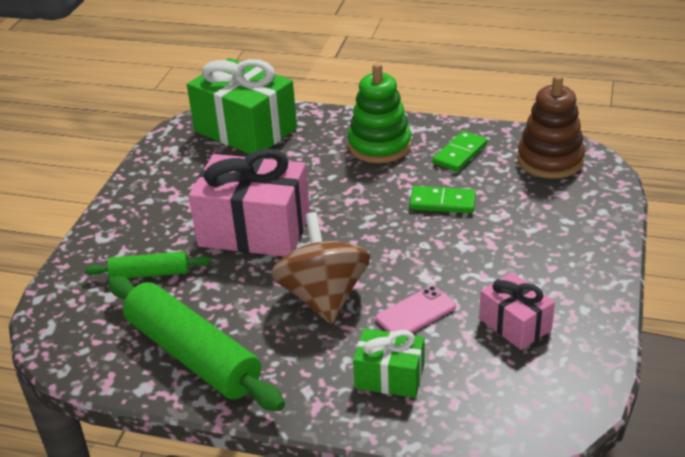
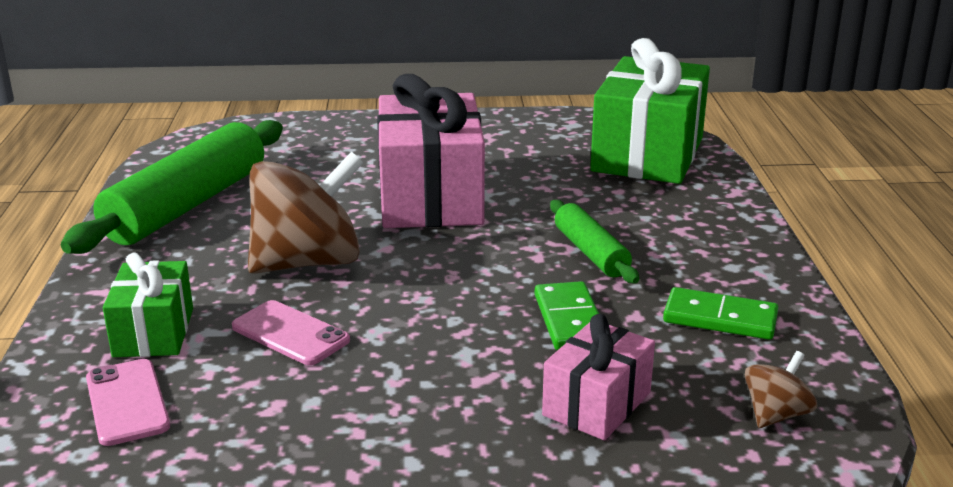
camera: 70 degrees right, 10 degrees down
(150, 274) = (324, 158): green rolling pin -> green rolling pin (591, 252)
(379, 146) = (686, 248): green stacking toy -> none
(473, 390) = (127, 402): none -> pink phone
(515, 324) = (280, 424): pink gift -> pink gift (597, 404)
(550, 160) = (776, 415): brown stacking toy -> brown spinning top

